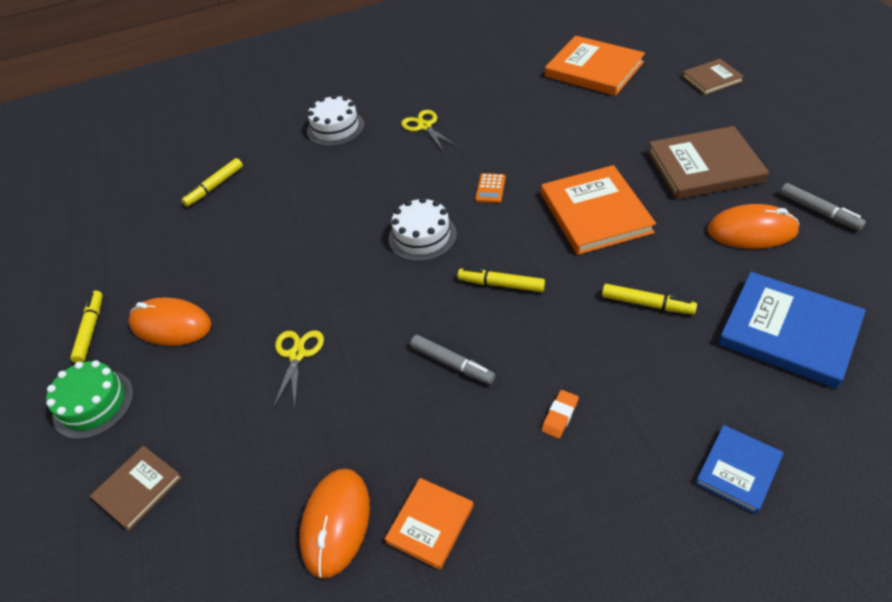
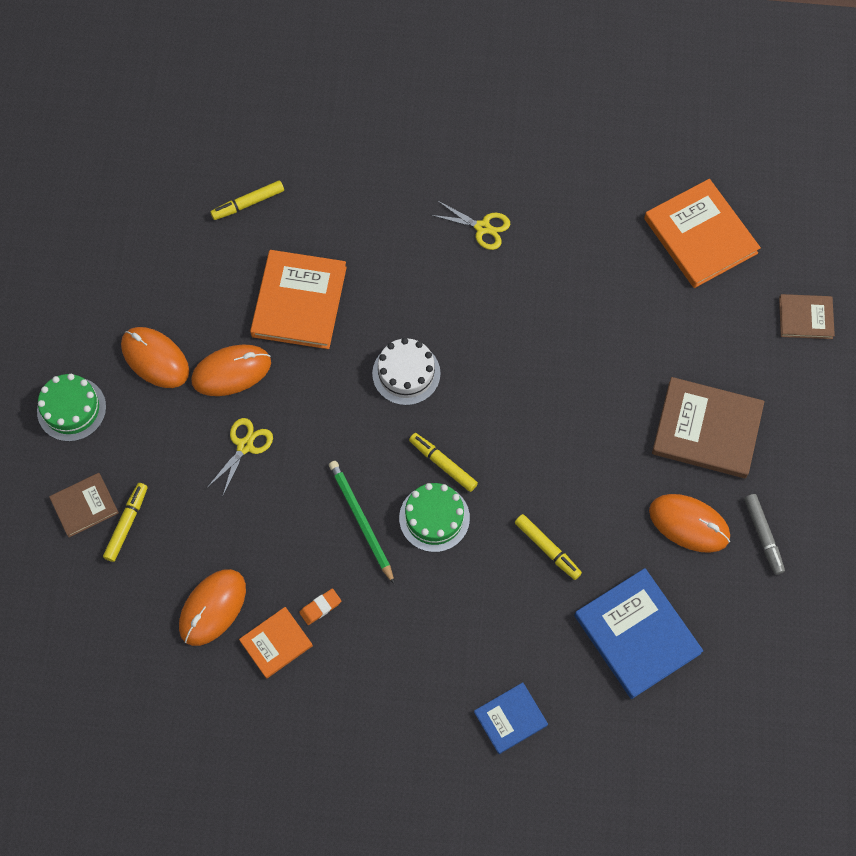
camera: 20 degrees right, 20 degrees up
(90, 330) = (88, 328): yellow marker -> yellow marker (126, 524)
(254, 303) = (231, 371): none -> orange mouse
(335, 128) = (396, 180): white cake -> none
(424, 126) = (482, 227): yellow scissors -> yellow scissors turned 120 degrees clockwise
(452, 363) = (361, 521): grey marker -> green pencil
(490, 188) = (497, 348): orange calculator -> none
(523, 328) = (434, 518): none -> green cake
(560, 416) = (414, 610): orange eraser -> orange eraser (320, 607)
(595, 213) = (571, 430): orange book -> orange book (299, 301)

